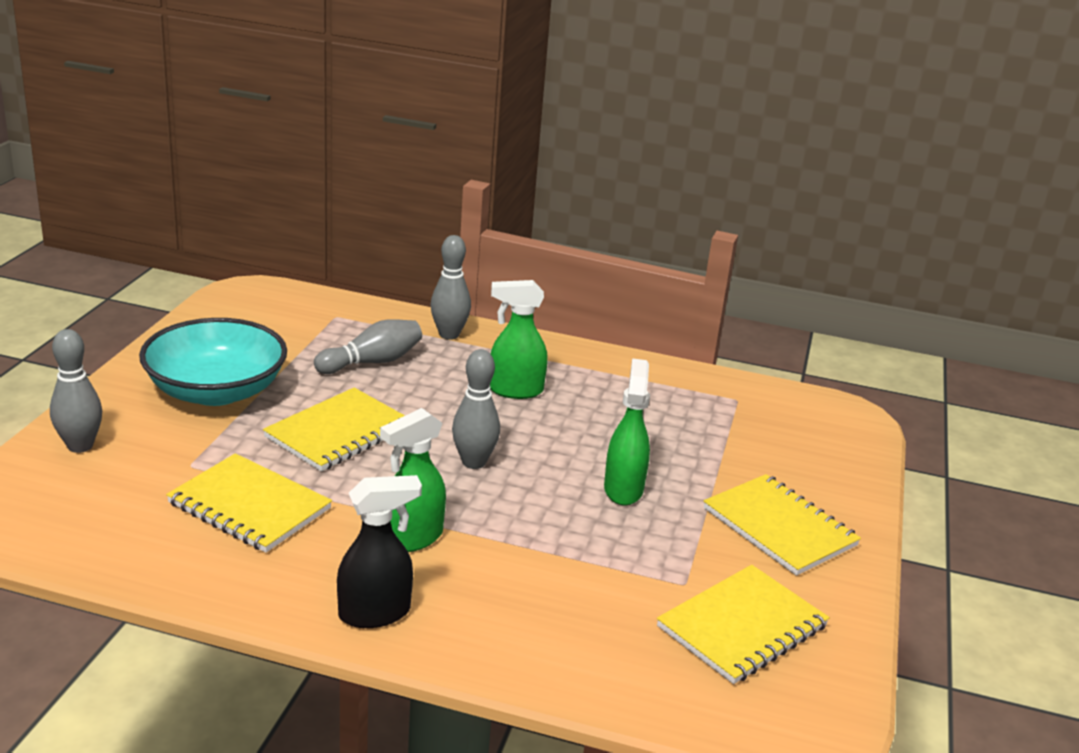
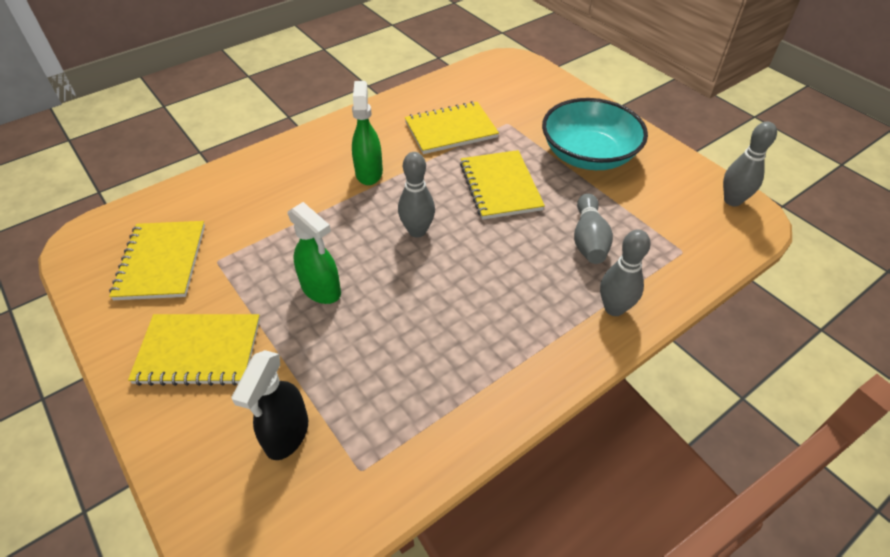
camera: 130 degrees right, 20 degrees up
(80, 446) = (555, 95): grey bowling pin -> grey bowling pin (732, 200)
(375, 613) = (327, 138): black spray bottle -> black spray bottle (286, 435)
(515, 390) = (492, 302): green spray bottle -> none

